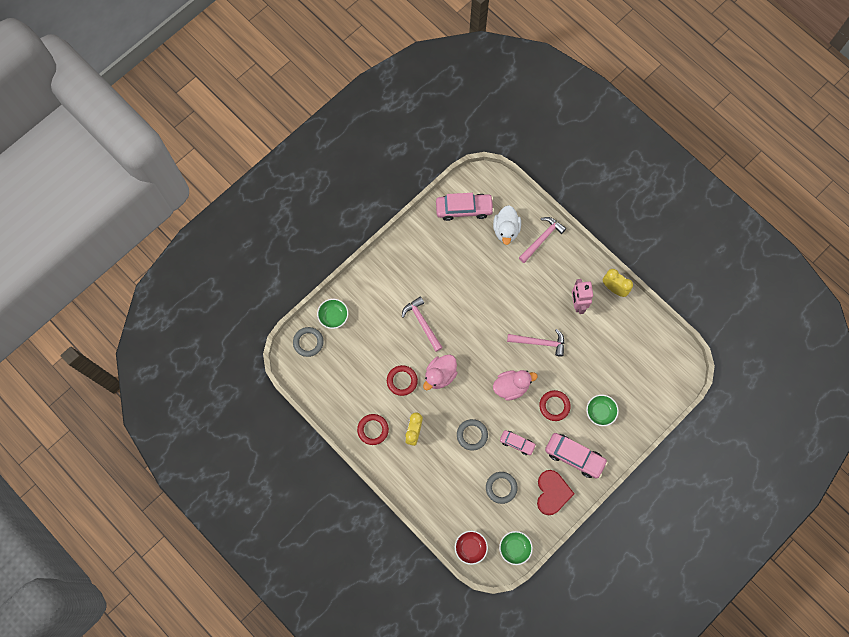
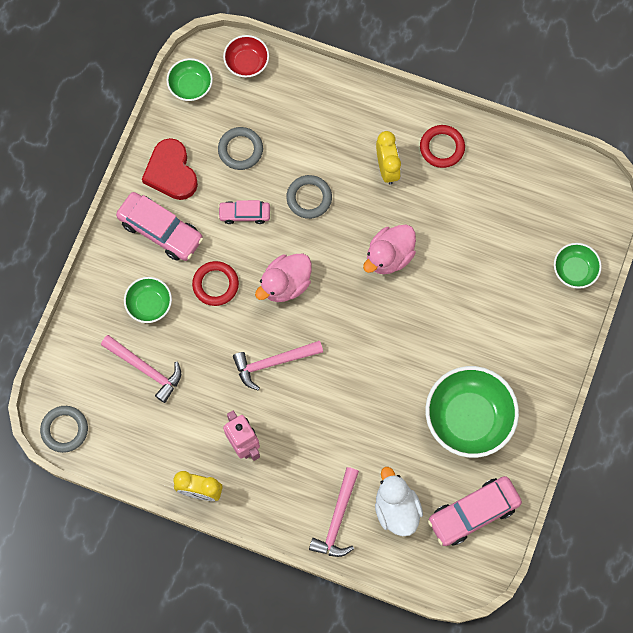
camera: 155 degrees right, 0 degrees up
(308, 342) = (588, 220): grey ring -> grey ring (64, 429)
(402, 381) = (436, 226): red ring -> none
(422, 323) = (449, 316): pink hammer -> pink hammer (146, 369)
(440, 260) = (468, 418): none -> green bowl
(440, 375) = (389, 256): pink duck -> pink duck turned 150 degrees counterclockwise
(574, 456) = (160, 230): pink car -> pink car turned 150 degrees counterclockwise

